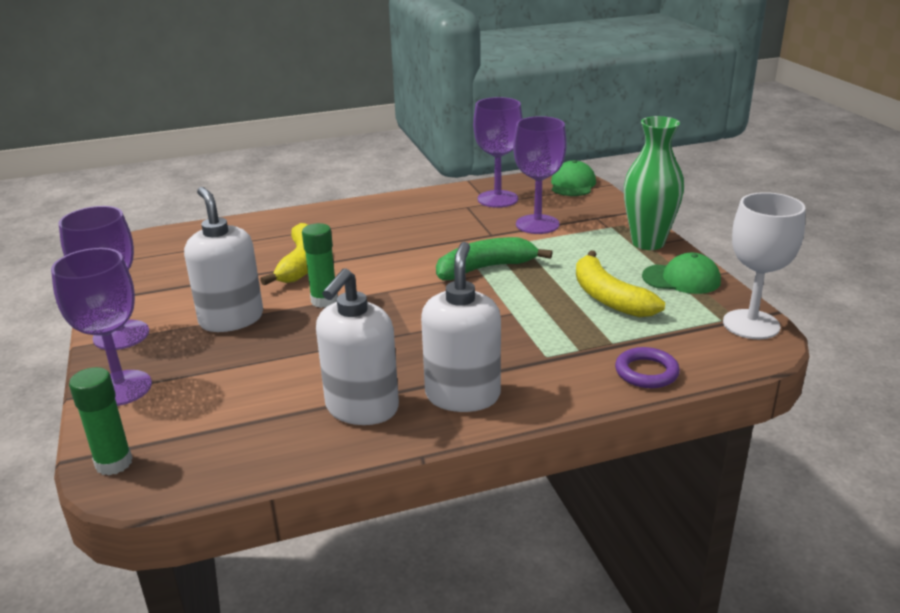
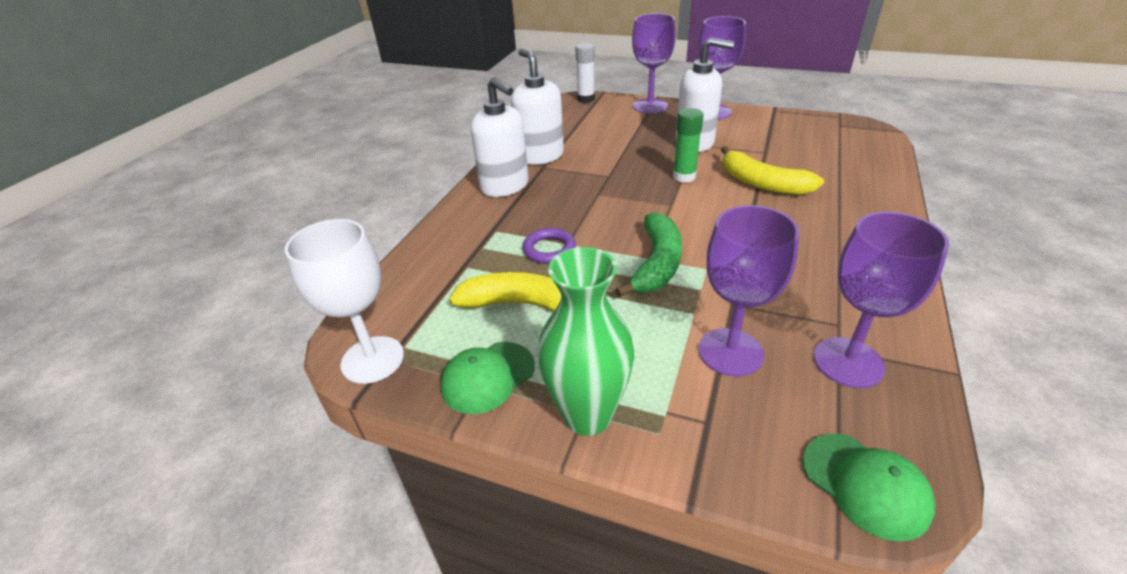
camera: 130 degrees right, 10 degrees up
(114, 463) = (586, 99): green glue stick -> white glue stick
(646, 372) = (418, 261): purple ring -> purple ring (549, 249)

